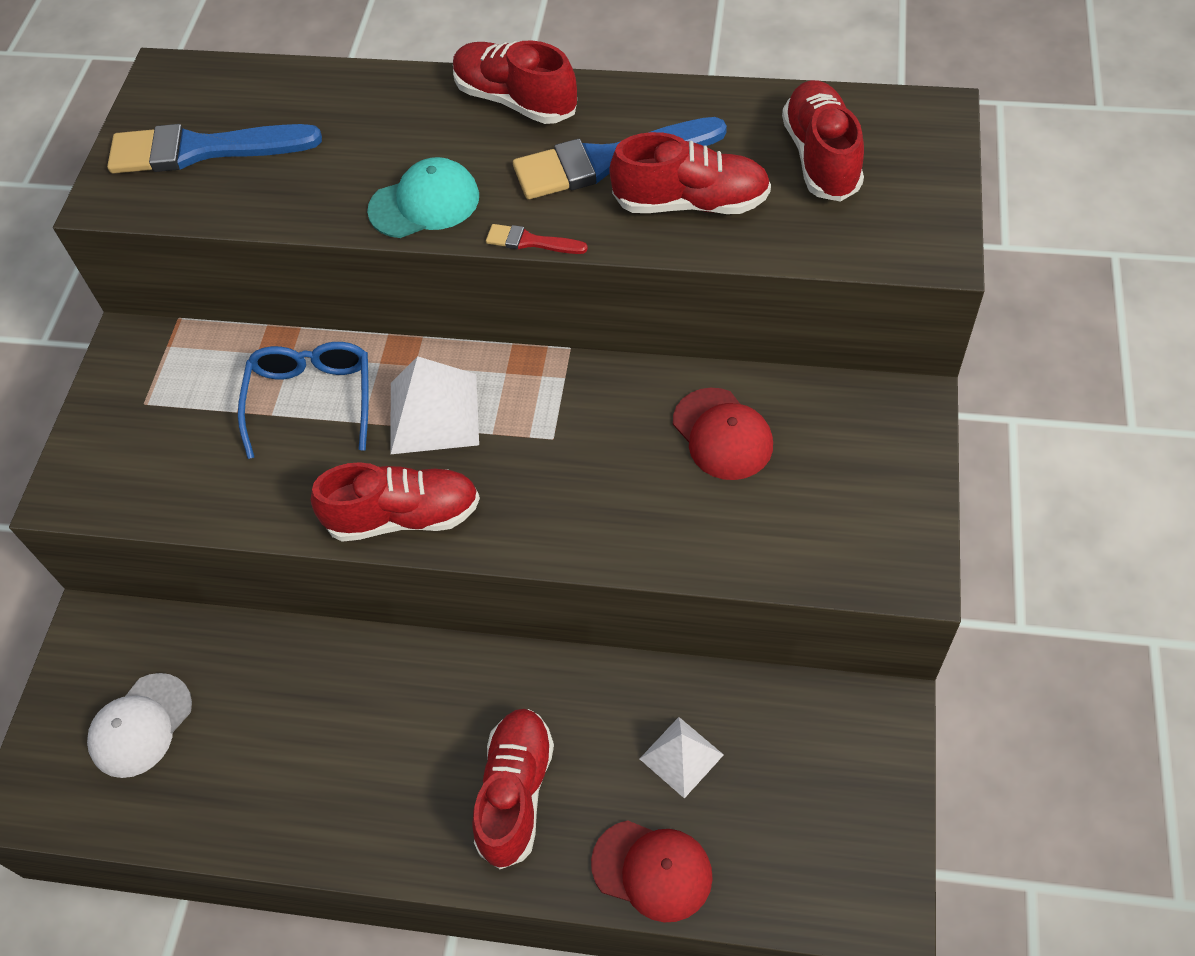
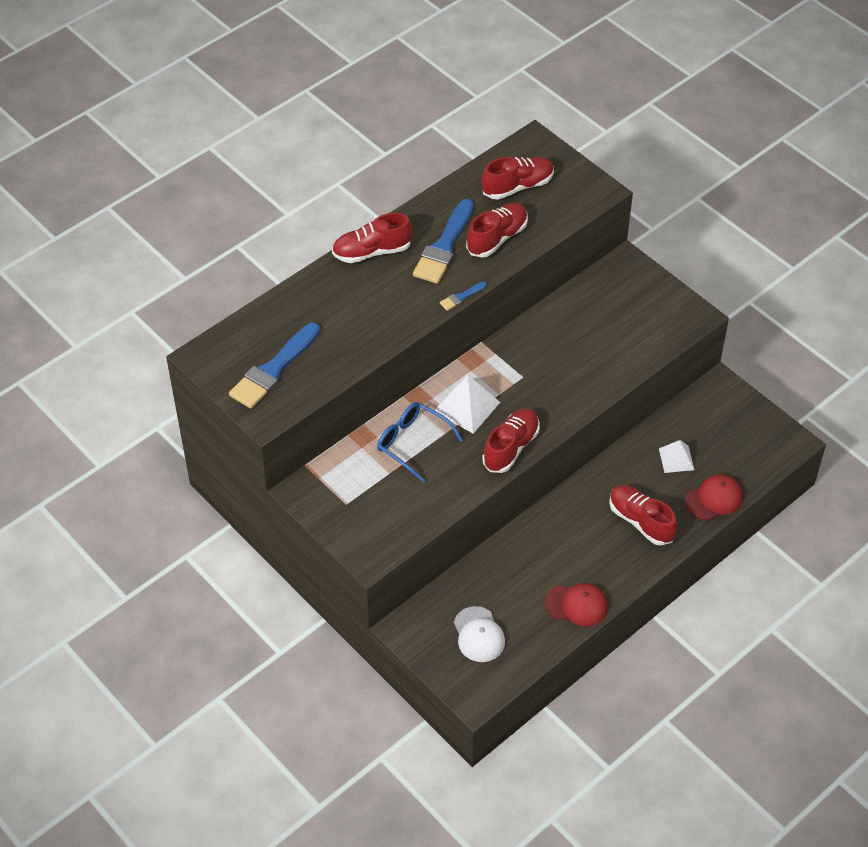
camera: 55 degrees left, 5 degrees down
(424, 203) = (400, 316): turquoise cap -> none
(531, 241) = (461, 297): red brush -> blue brush
(722, 434) = (578, 324): red cap -> red cap (576, 605)
(821, 157) = (517, 186): red shoe -> red shoe turned 120 degrees clockwise

